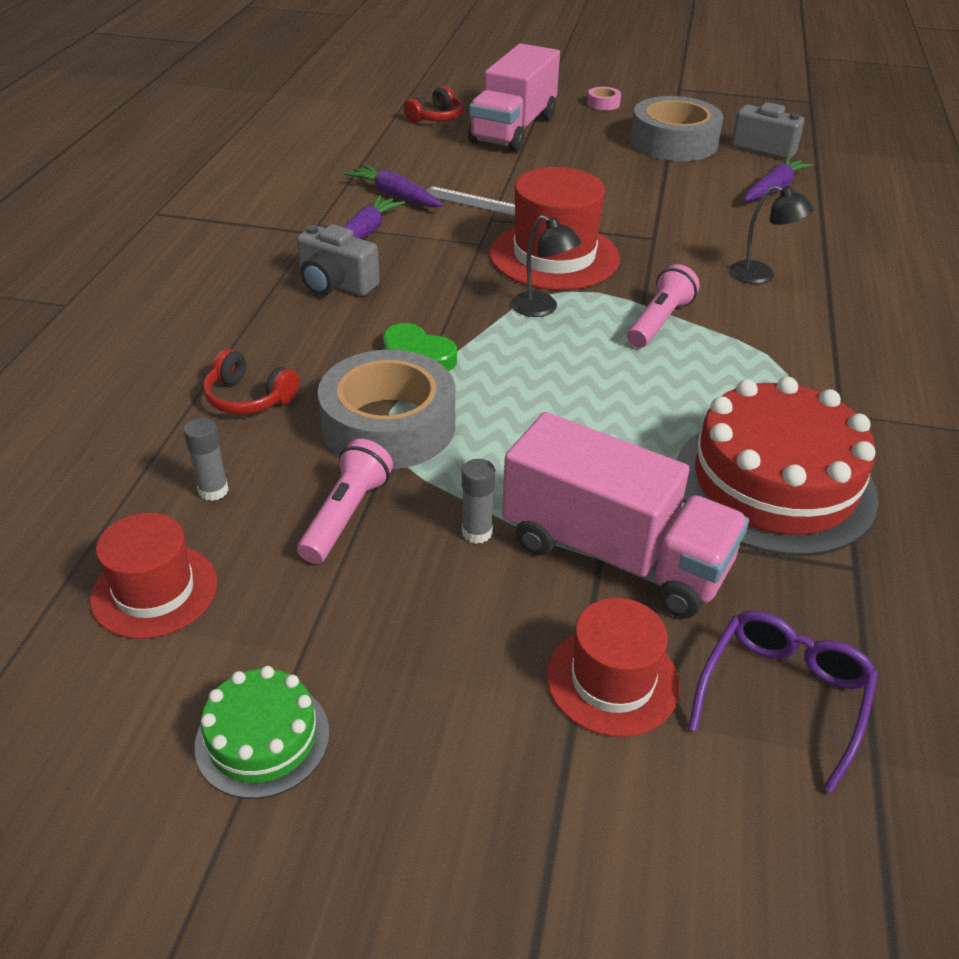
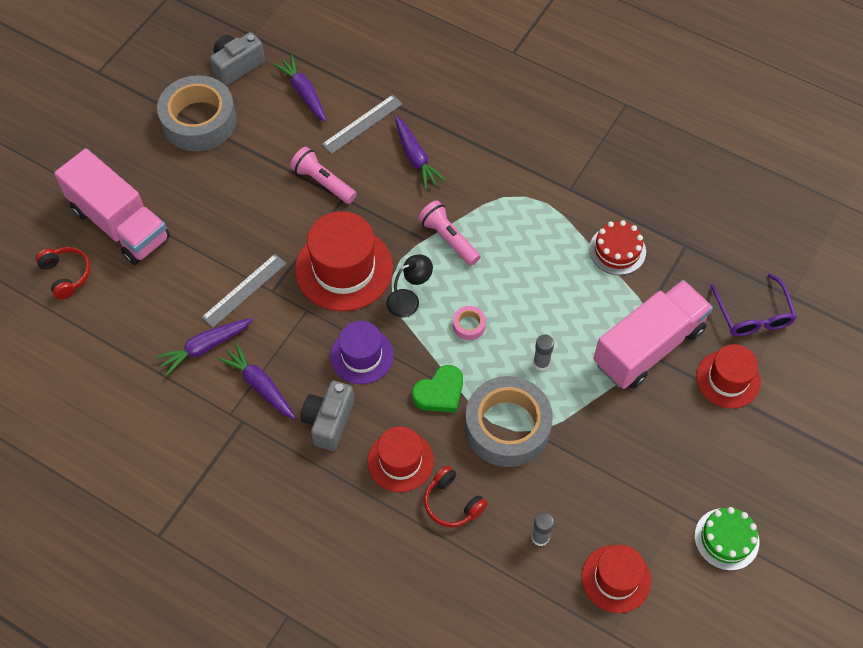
camera: 70 degrees left, 20 degrees up
(249, 398) = (452, 503): red headphones -> red headphones turned 90 degrees clockwise
(299, 345) = (400, 461): none -> red hat
(335, 284) = (329, 421): grey camera -> grey camera turned 150 degrees clockwise
(346, 515) = (582, 469): pink flashlight -> pink flashlight (323, 182)
(439, 290) = (362, 355): none -> purple hat
(477, 532) = (614, 406): grey glue stick -> grey glue stick (541, 363)
(603, 104) = (101, 139): pink tape -> pink tape (469, 325)
(761, 275) = (415, 157): black lamp -> purple carrot
(771, 231) = (362, 124): none -> grey ruler
(774, 484) = (617, 250): red cake -> red cake, size x0.51
(783, 696) = (753, 314): purple glasses -> purple glasses turned 150 degrees counterclockwise

